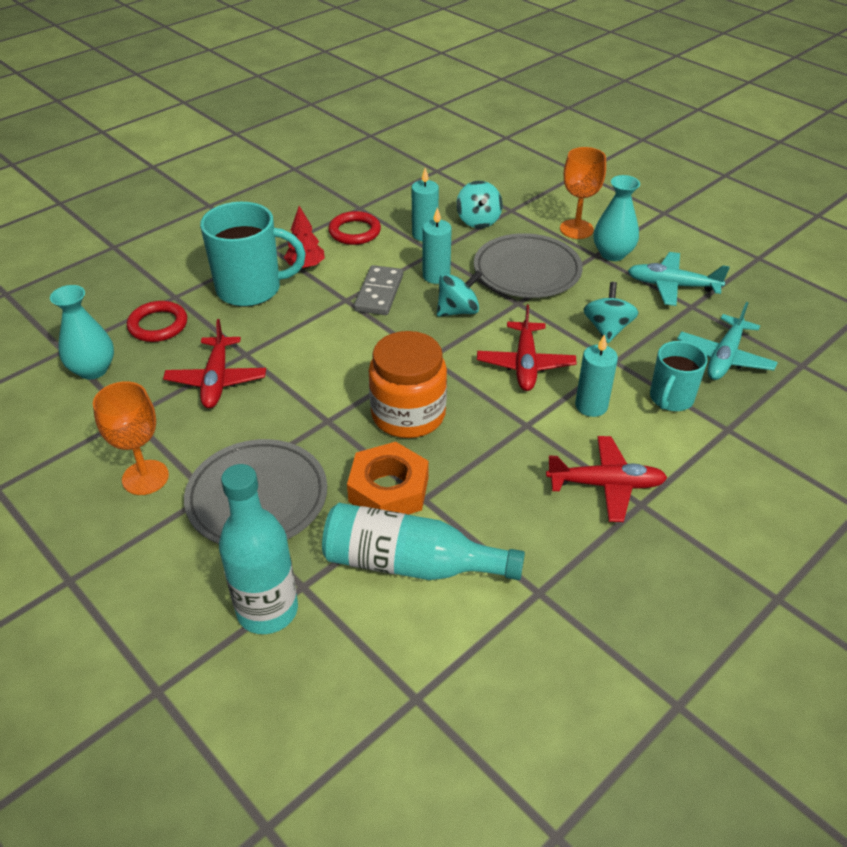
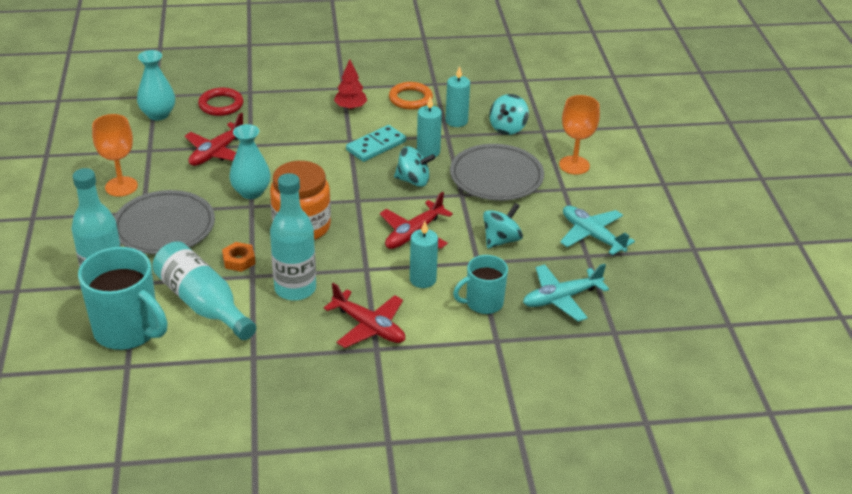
camera: 35 degrees right, 5 degrees down
(251, 289) = (299, 107): turquoise mug -> turquoise mug (128, 331)
(354, 232) = (410, 99): red ring -> orange ring
(379, 293) = (376, 146): grey domino -> turquoise domino
(388, 489) = (239, 260): orange nut -> orange nut, size x0.55
(486, 487) = (295, 289): none -> turquoise bottle
(612, 254) = (577, 194): turquoise vase -> turquoise vase (251, 192)

